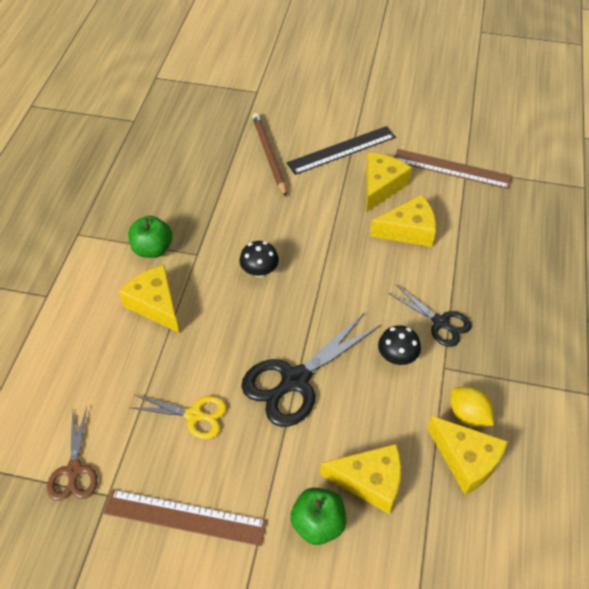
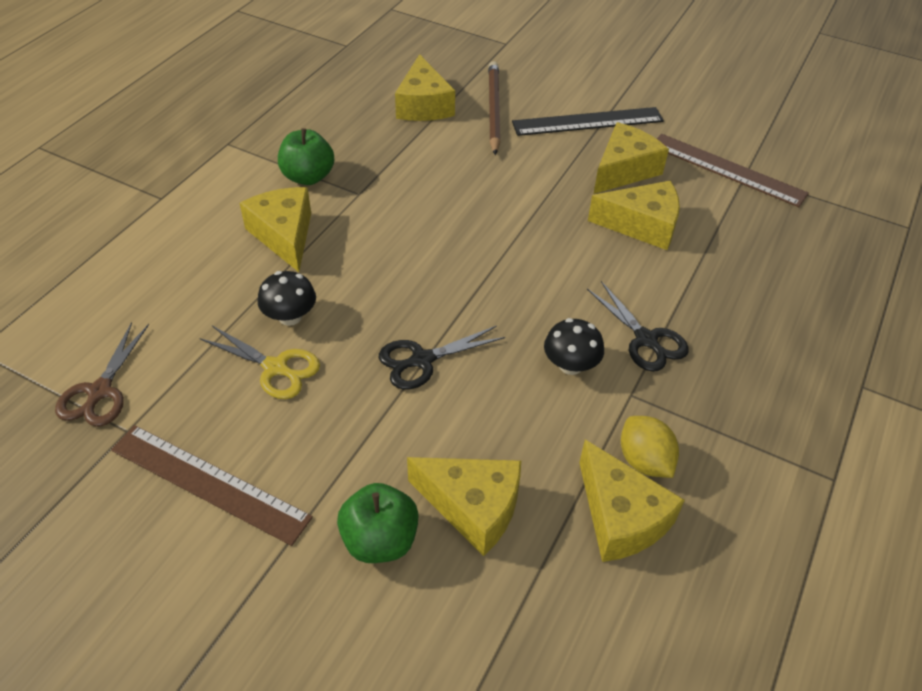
camera: 15 degrees right, 5 degrees down
(215, 163) = (423, 105): none -> yellow cheese
(259, 270) = (429, 227): black mushroom -> black mushroom (290, 316)
(295, 380) = (422, 360): black scissors -> black scissors, size x0.59

